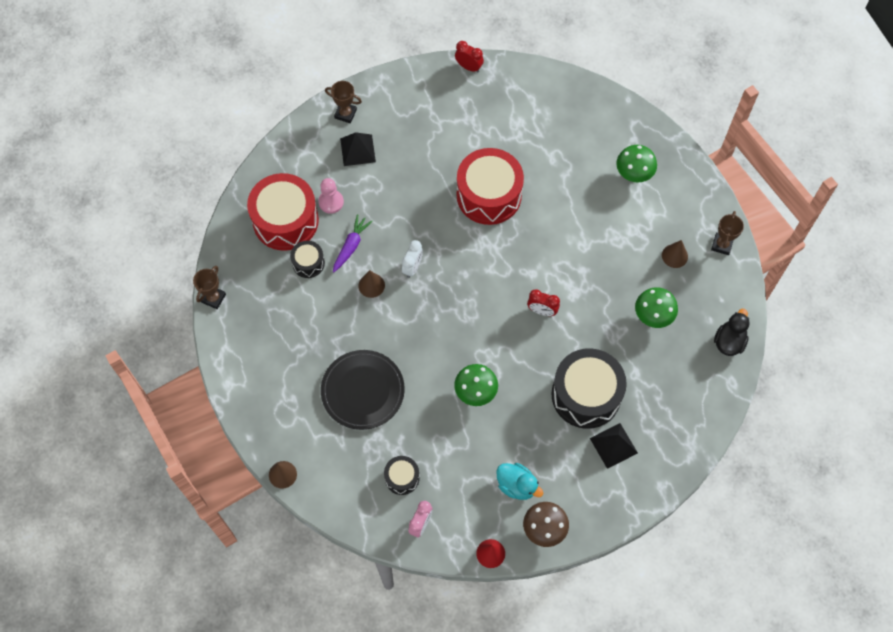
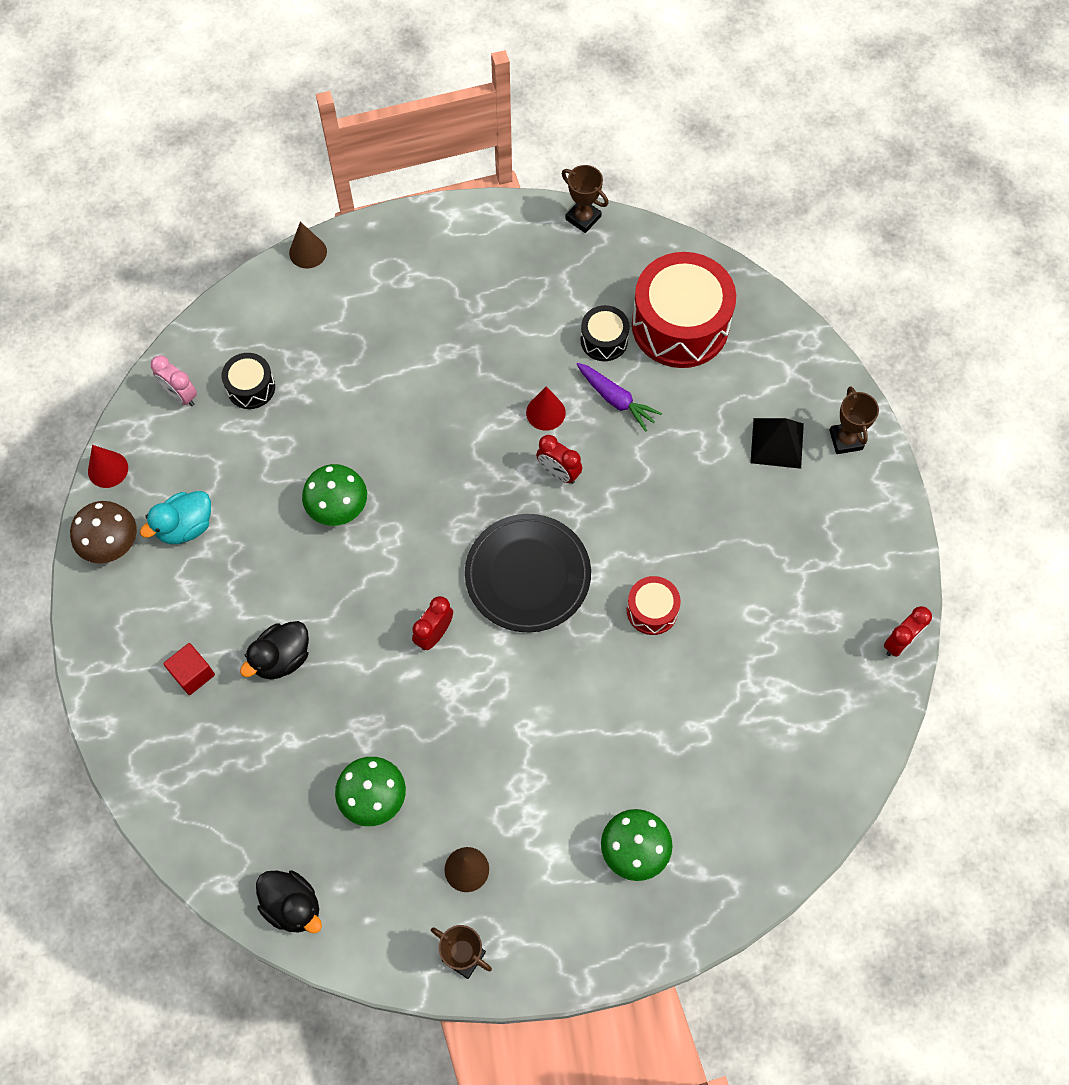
camera: 105 degrees right, 0 degrees up
(331, 202) = (695, 388): pink pawn -> none
(345, 114) = (846, 440): brown trophy -> brown trophy turned 45 degrees counterclockwise
(362, 391) = (389, 367): black plate -> black plate (528, 575)
(371, 285) = (545, 412): brown cone -> red cone
(412, 267) = (558, 473): white clock -> red clock
(489, 195) = (652, 610): red drum -> red drum, size x0.49
(586, 395) = (282, 658): black drum -> black duck
(613, 445) = (193, 674): black pyramid -> red cube

